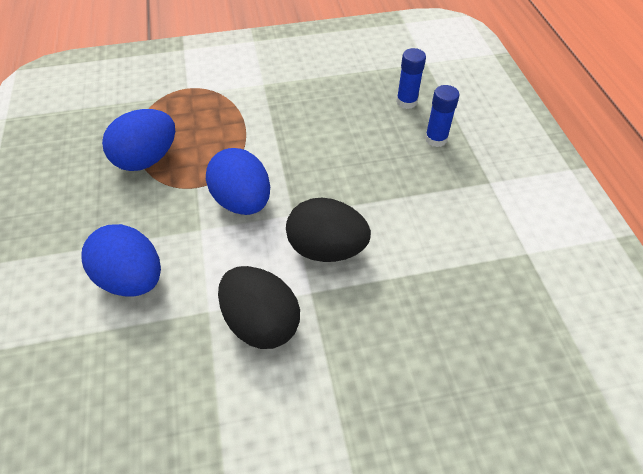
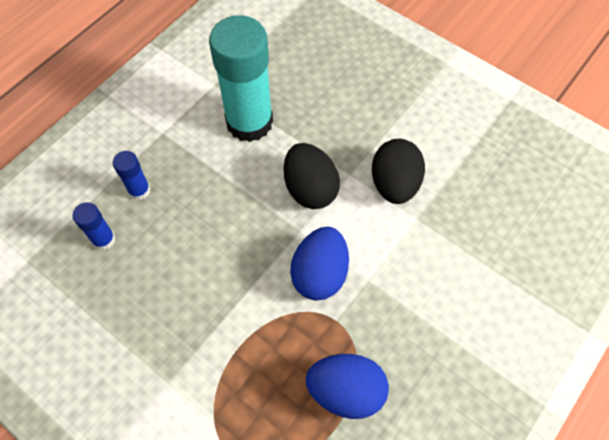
camera: 130 degrees left, 10 degrees up
(132, 279) = (443, 284): blue egg -> none
(450, 252) = (249, 122): none -> turquoise glue stick

